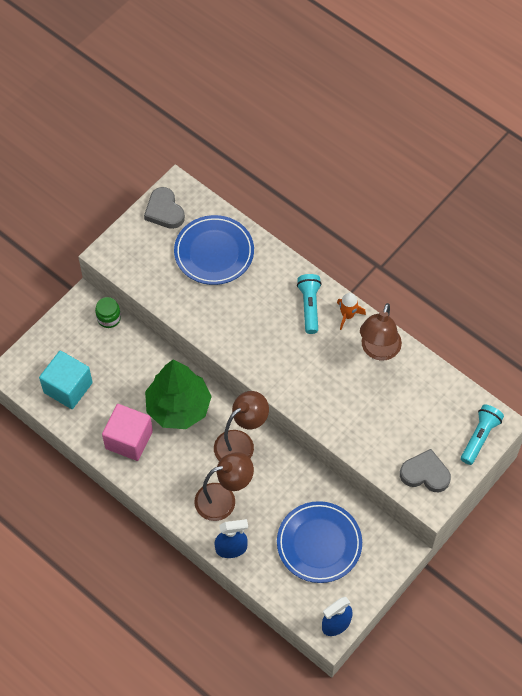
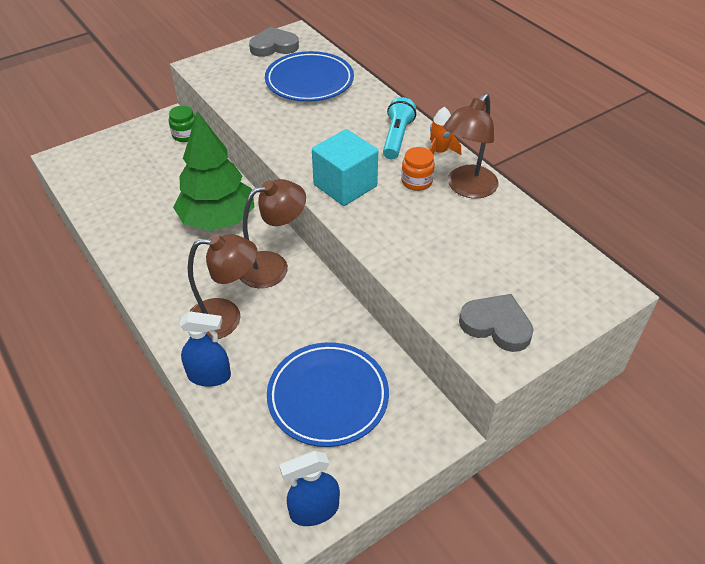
camera: 15 degrees right, 15 degrees down
(68, 387) = (109, 181): turquoise cube -> turquoise cube (345, 185)
(129, 439) = (146, 238): pink cube -> none
(164, 211) = (274, 46): grey heart -> grey heart turned 90 degrees clockwise
(338, 352) = (416, 181): none -> orange jar
(479, 437) = (583, 299): turquoise flashlight -> none

